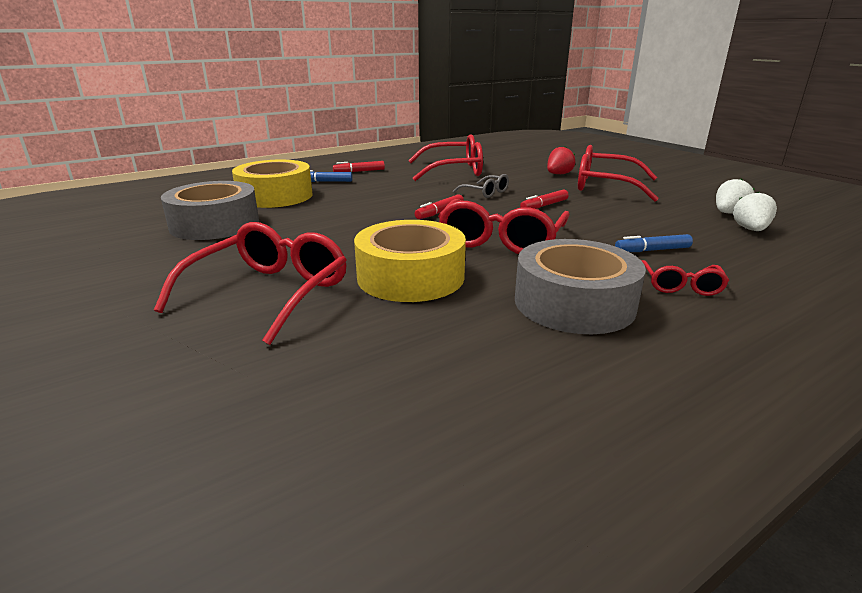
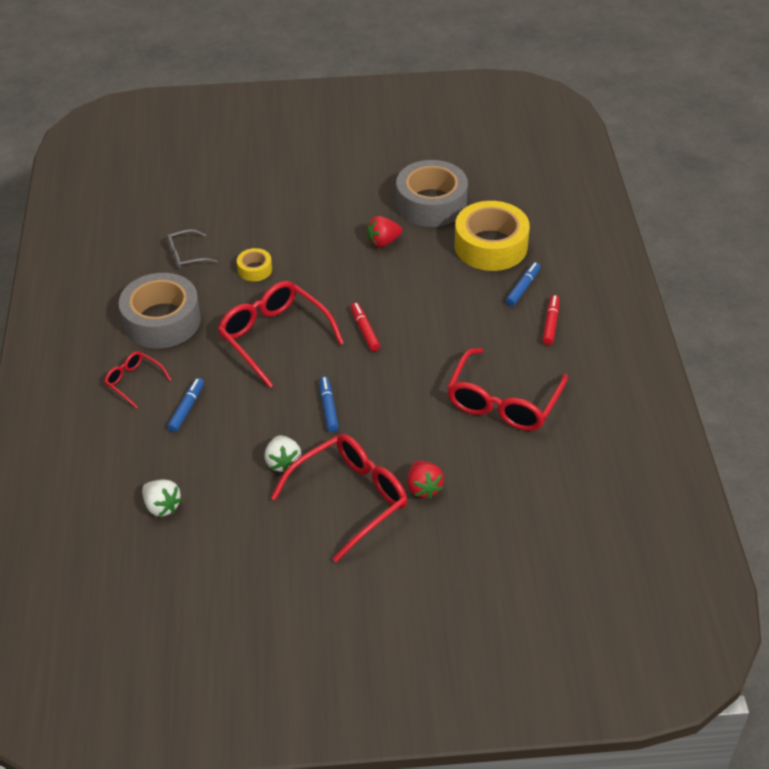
camera: 120 degrees right, 20 degrees up
(269, 293) = (283, 210): red glasses -> none
(299, 230) = (383, 242): none -> red strawberry
(410, 277) = (255, 269): yellow tape -> yellow tape, size x0.46
(485, 192) = (399, 388): grey glasses -> grey glasses (186, 255)
(544, 206) = (328, 408): red marker -> blue marker
(728, 213) = (202, 529): white strawberry -> white strawberry (283, 462)

